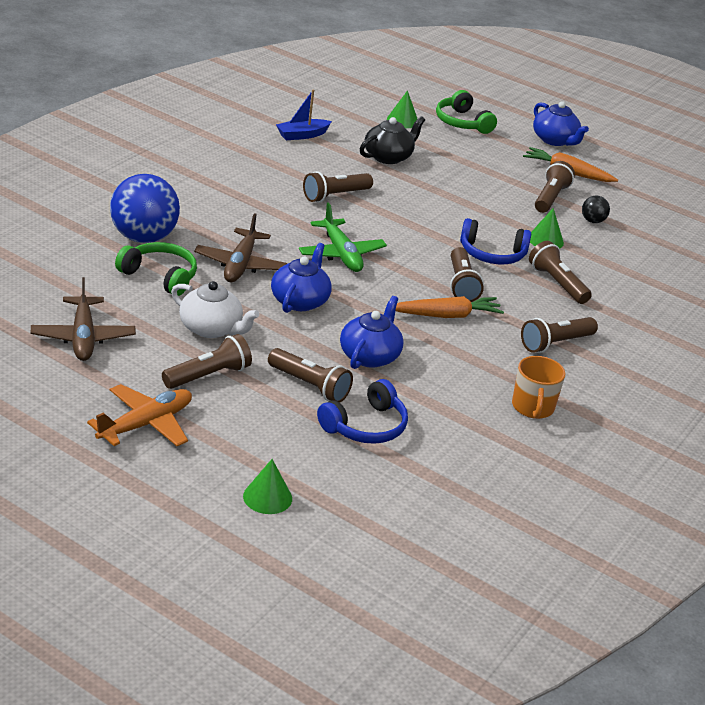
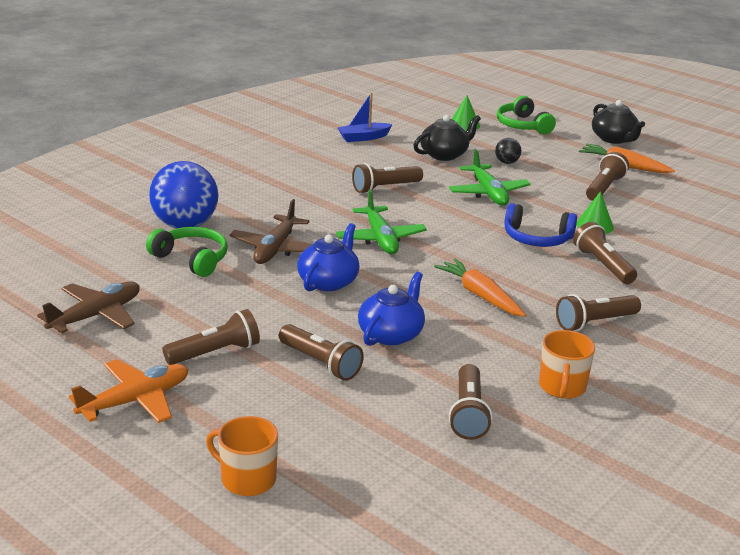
camera: 10 degrees right, 5 degrees down
(83, 337) = (96, 315): brown plane -> brown plane turned 135 degrees counterclockwise
(211, 329) = (230, 307): white teapot -> none
(267, 497) = (247, 479): green cone -> orange mug
(365, 426) = (373, 405): blue headphones -> none
(438, 203) = (488, 193): none -> green plane
(446, 315) = (480, 295): orange carrot -> orange carrot turned 120 degrees counterclockwise
(461, 285) = (500, 266): brown flashlight -> brown flashlight (468, 414)
(555, 140) = (614, 139): blue teapot -> black teapot
(592, 221) = (646, 208): black ball -> black ball (506, 162)

